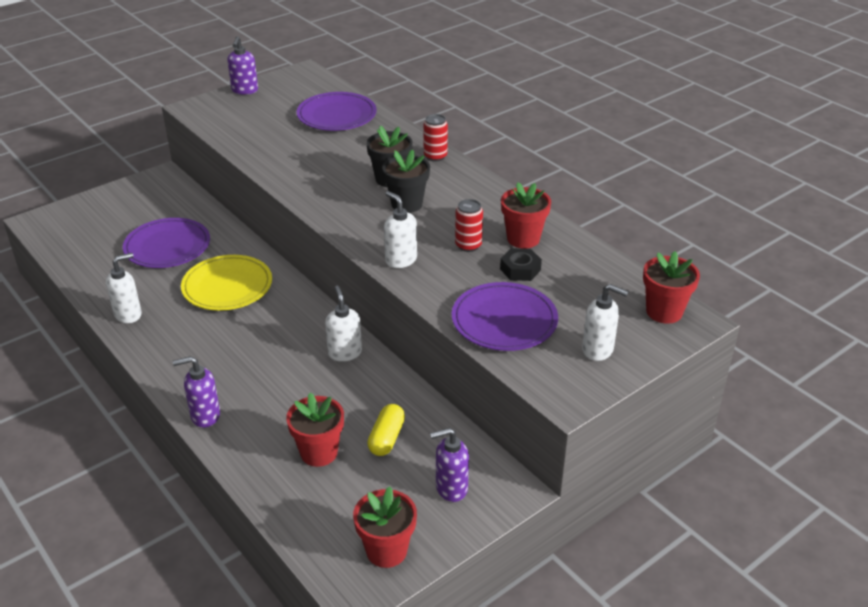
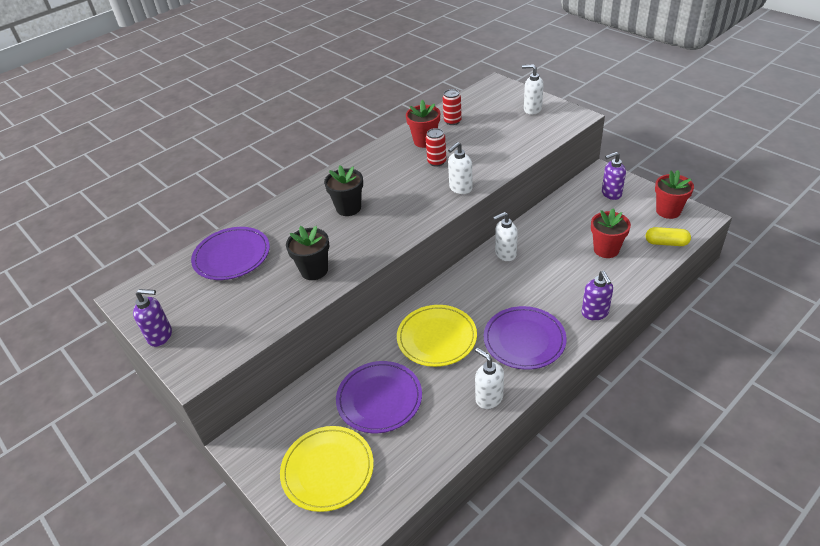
camera: 90 degrees left, 5 degrees up
(108, 218) = (327, 470): none -> yellow plate
(386, 438) = (581, 223): yellow capsule -> yellow capsule (666, 243)
(407, 204) = (385, 195): black flower pot -> black flower pot (314, 270)
(435, 156) = (312, 190): red can -> red can (452, 121)
(451, 488) = (611, 194): purple soap dispenser -> purple soap dispenser turned 90 degrees clockwise
(504, 320) = (516, 141): purple plate -> purple plate (524, 340)
(520, 269) = (460, 139): black nut -> none
(598, 350) = (532, 109): white soap dispenser -> white soap dispenser turned 90 degrees counterclockwise
(664, 312) = (490, 91): red flower pot -> none

